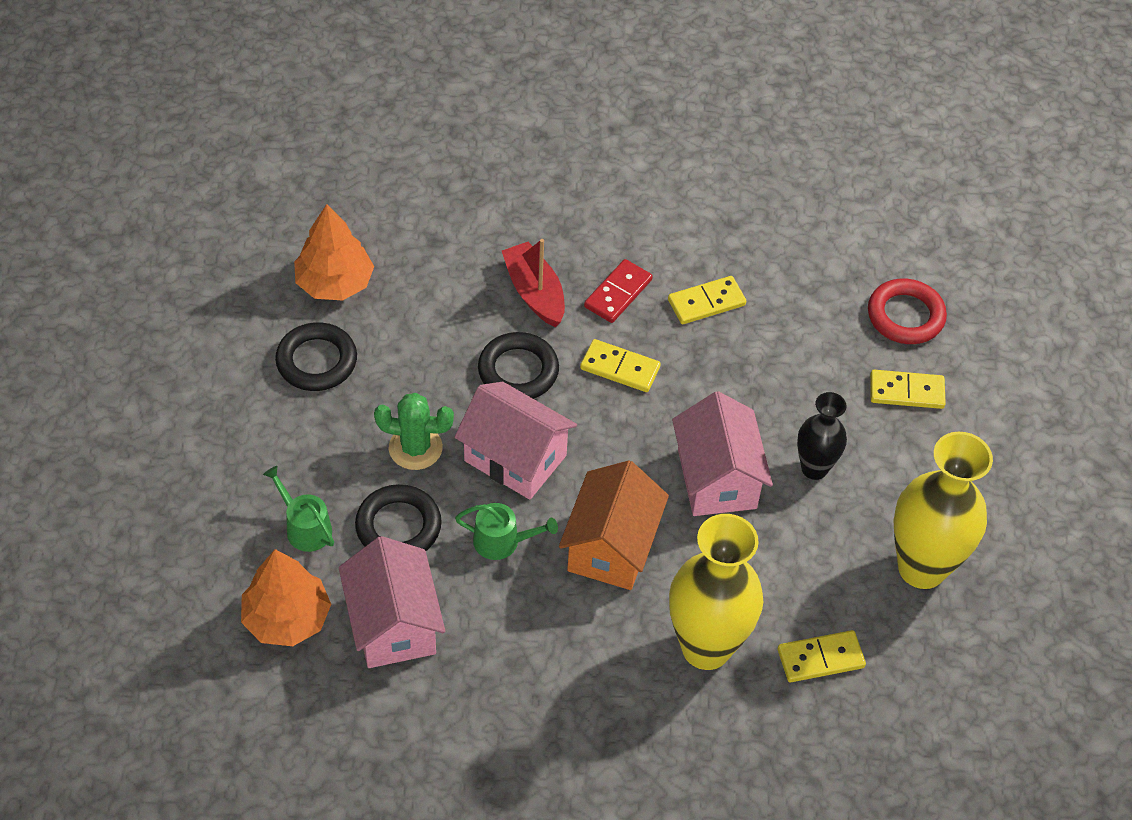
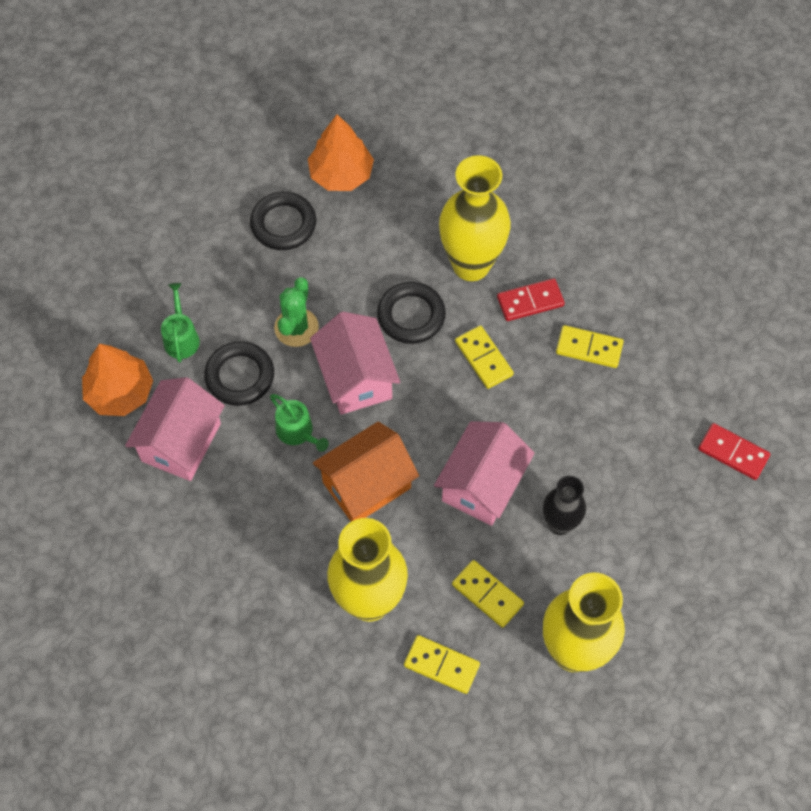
camera: 40 degrees right, 10 degrees up
(415, 448) = (296, 327): green cactus -> green cactus turned 60 degrees clockwise
(534, 293) = (471, 265): red boat -> yellow vase
(905, 316) = (733, 453): red ring -> red domino
(906, 391) = (681, 511): yellow domino -> yellow domino (487, 594)

